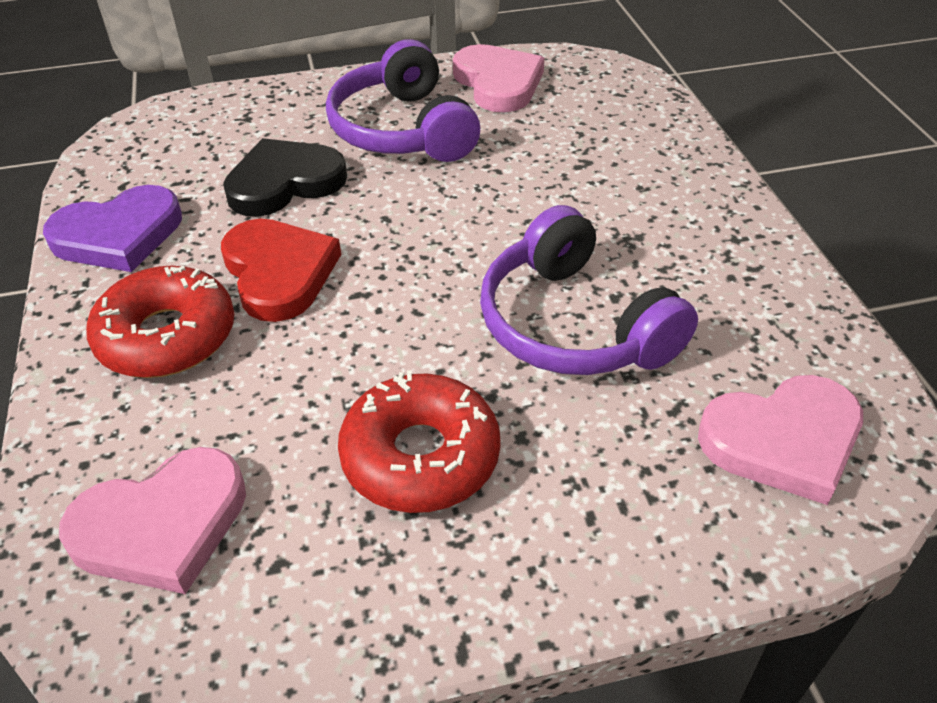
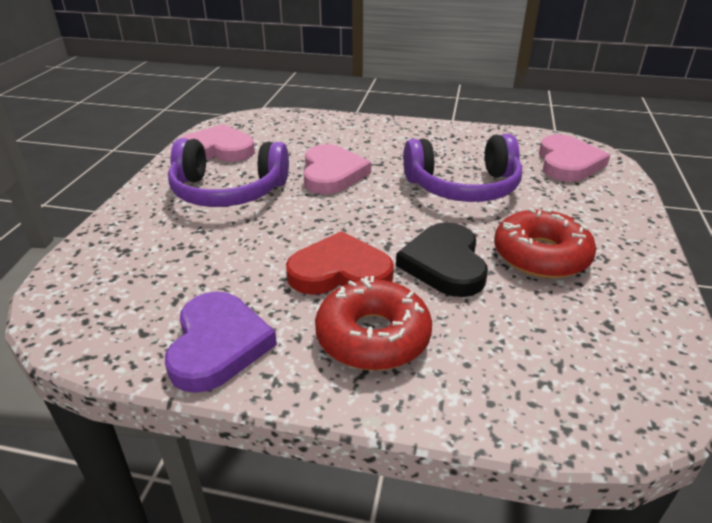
camera: 65 degrees left, 10 degrees down
(162, 525) = (565, 368): pink heart -> pink heart (332, 173)
(284, 182) = (236, 249): black heart -> black heart (444, 264)

